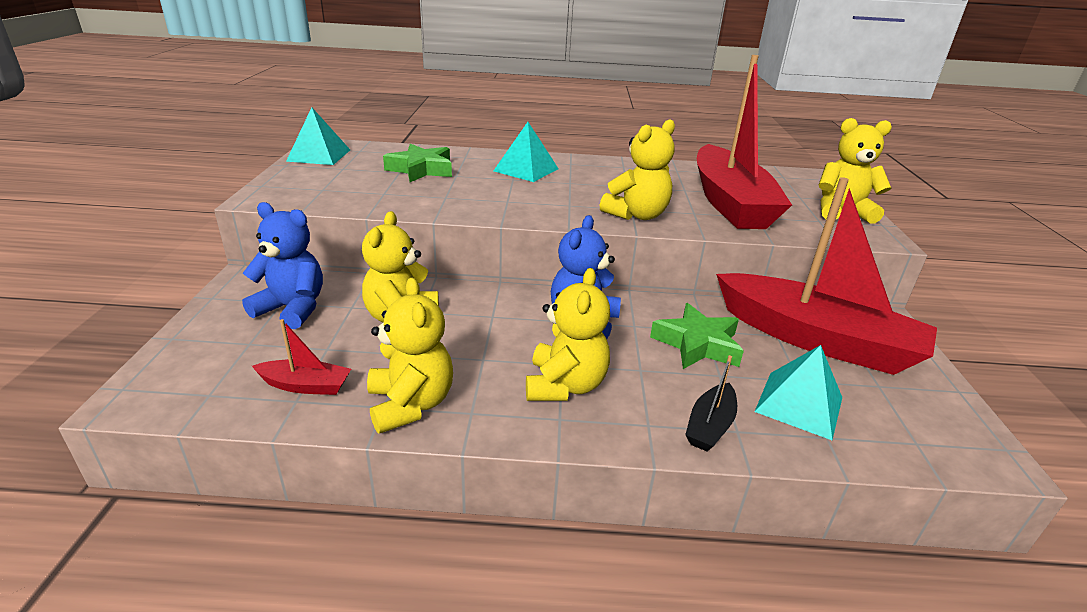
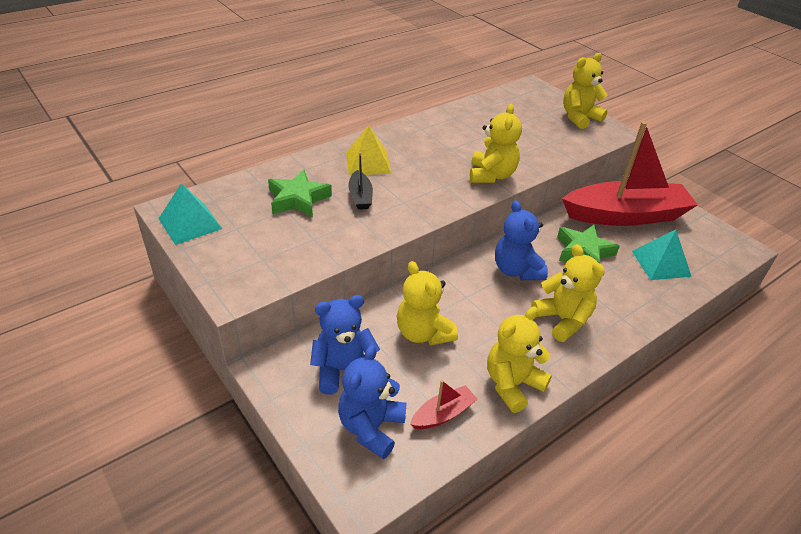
camera: 40 degrees left, 10 degrees up
(236, 357) = (371, 427): none -> blue teddy bear
(410, 404) = (512, 384): yellow teddy bear -> yellow teddy bear turned 75 degrees counterclockwise
(526, 169) = (368, 162): turquoise pyramid -> yellow pyramid
(710, 426) = (645, 301): black boat -> black boat (360, 196)
(730, 203) = (522, 137): red boat -> none

